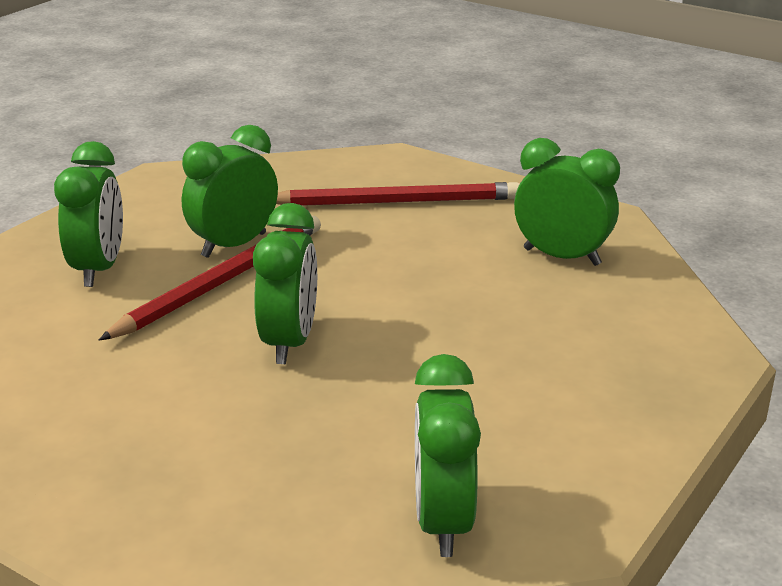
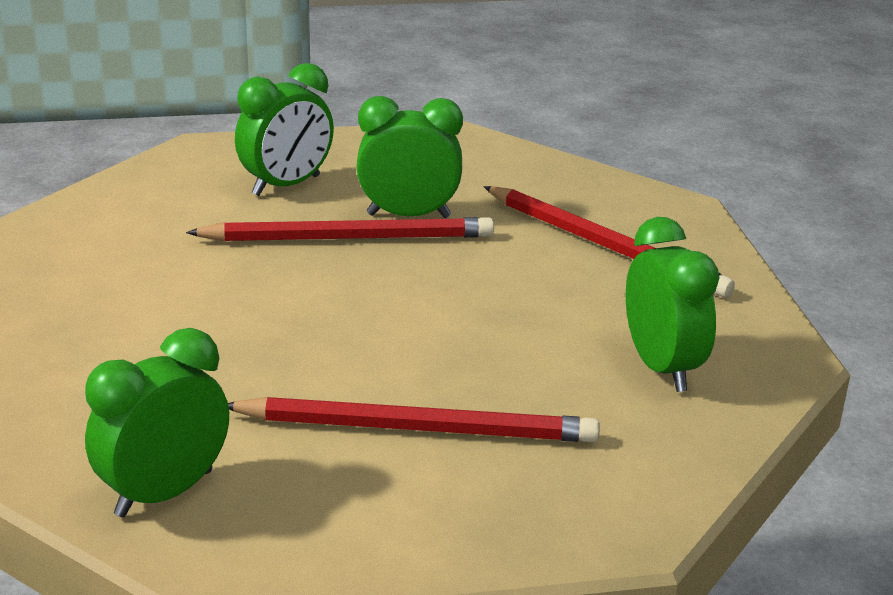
camera: 45 degrees right, 0 degrees up
(290, 342) = (309, 308): green clock -> none
(507, 374) = (418, 428): none -> red pencil

